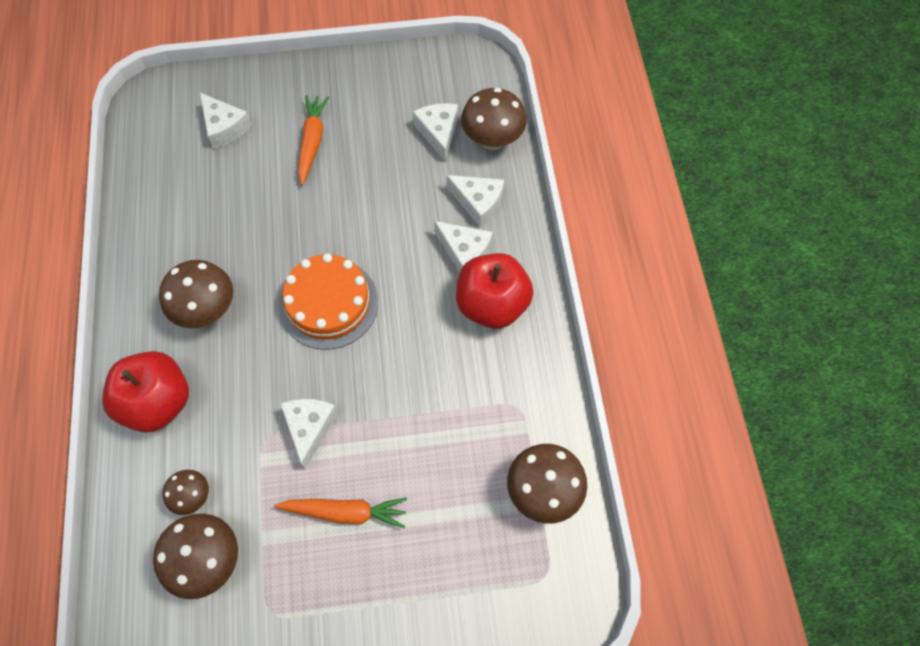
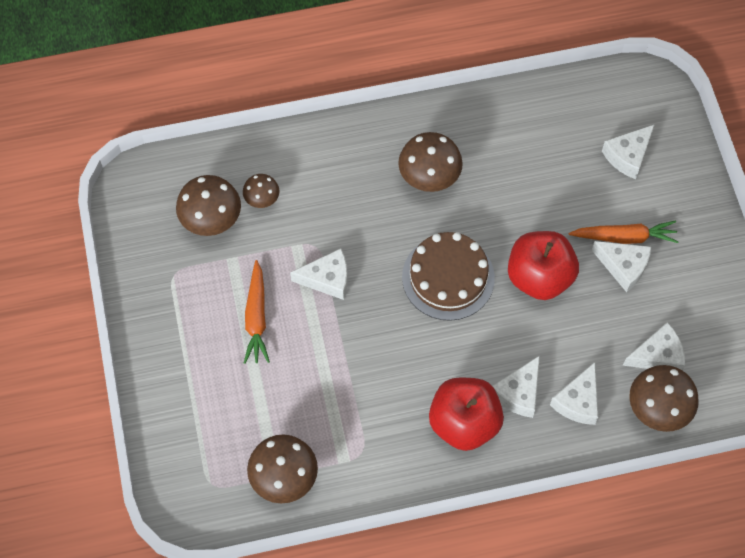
camera: 85 degrees right, 0 degrees up
(158, 402) = (340, 158): red apple -> red apple (539, 277)
(328, 303) = (448, 277): orange cake -> brown cake
(343, 147) = (623, 266): none -> white cheese

